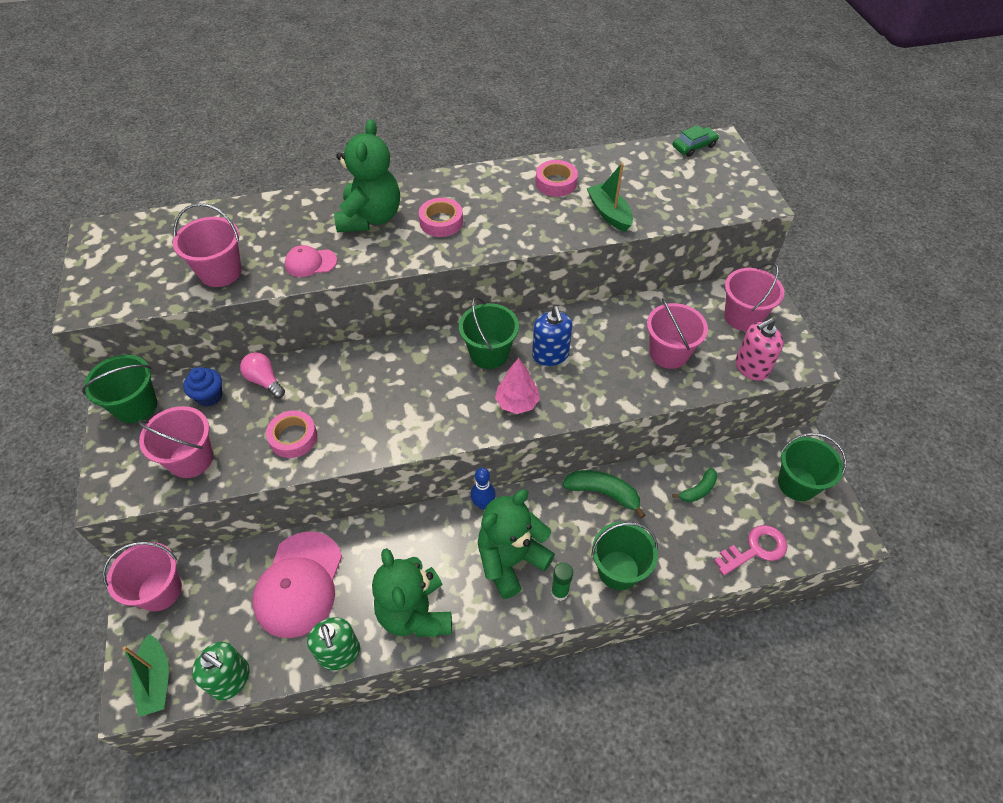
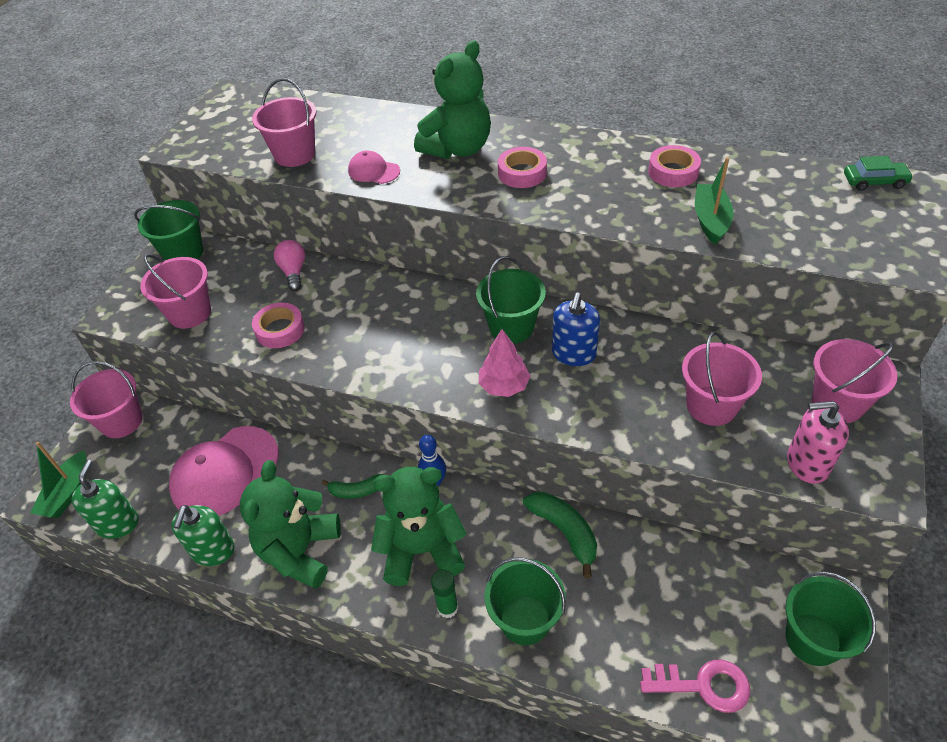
camera: 35 degrees right, 5 degrees down
(209, 396) = (242, 267): blue cupcake -> none
(230, 679) = (117, 523): green soap dispenser -> green soap dispenser turned 150 degrees counterclockwise
(698, 490) = (677, 583): green banana -> green banana (356, 491)

